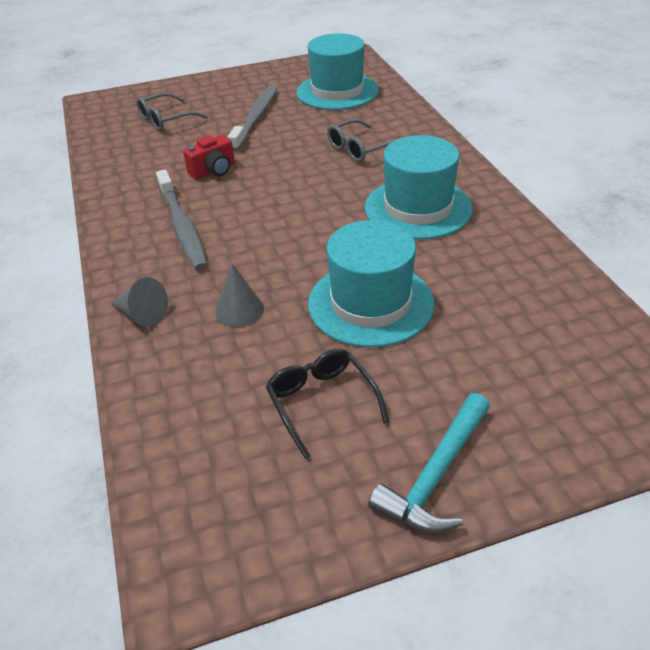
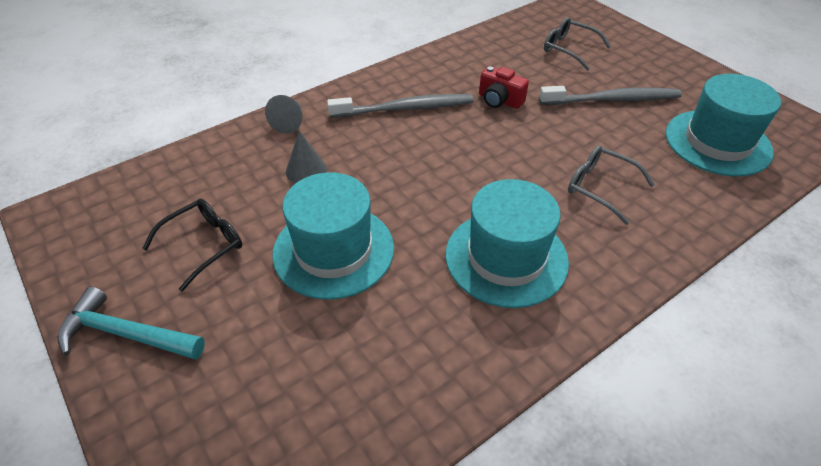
camera: 70 degrees right, 5 degrees up
(182, 227) = (405, 108): grey toothbrush -> grey toothbrush turned 150 degrees counterclockwise

